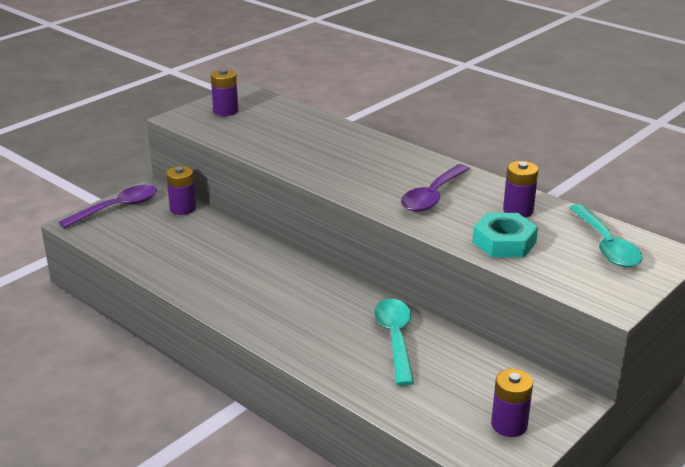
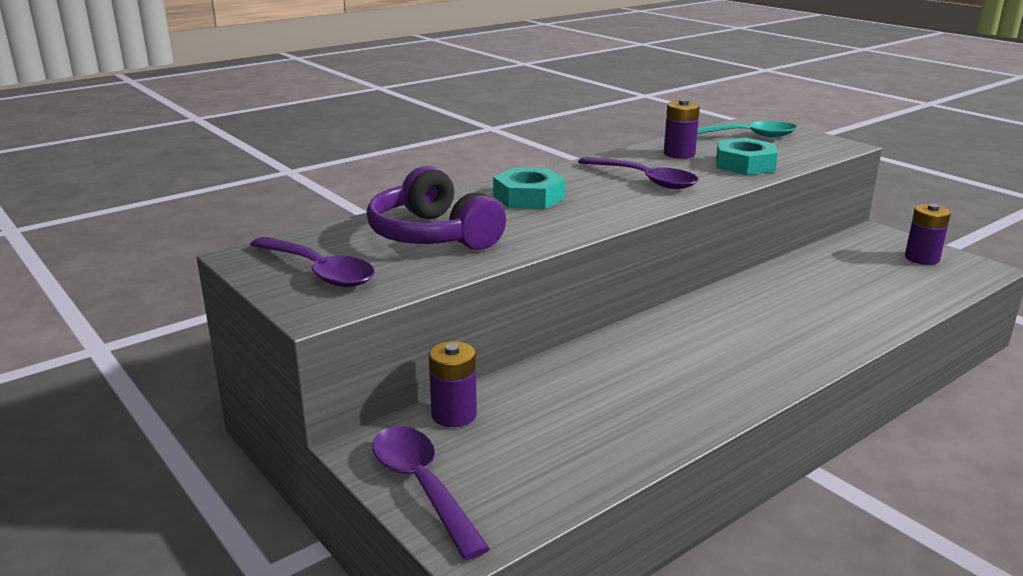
camera: 80 degrees left, 5 degrees down
(225, 111) = (319, 271): purple battery -> purple spoon
(287, 132) = (433, 235): none -> purple headphones
(370, 155) = (528, 197): none -> turquoise nut
(395, 339) = (799, 290): turquoise spoon -> none

